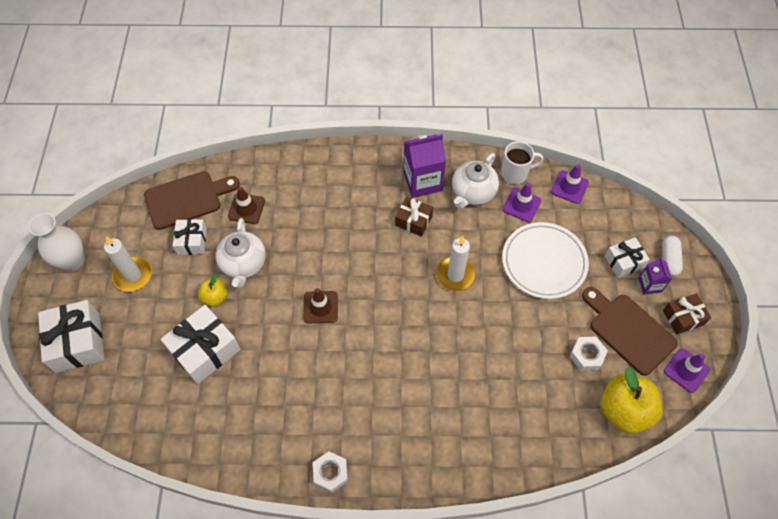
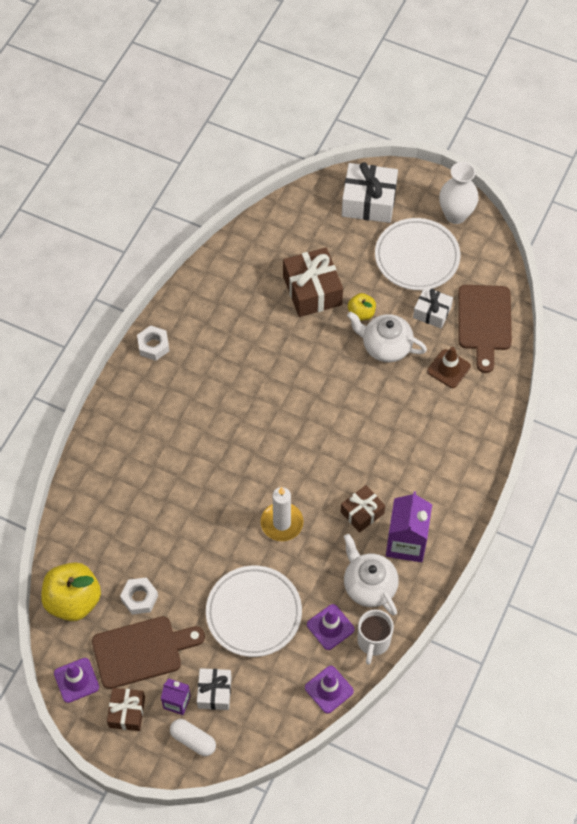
camera: 115 degrees right, 0 degrees up
(133, 275) = (417, 257): white candle -> white plate
(205, 350) = (312, 290): white gift -> brown gift
(320, 307) = (307, 393): brown traffic cone -> none

